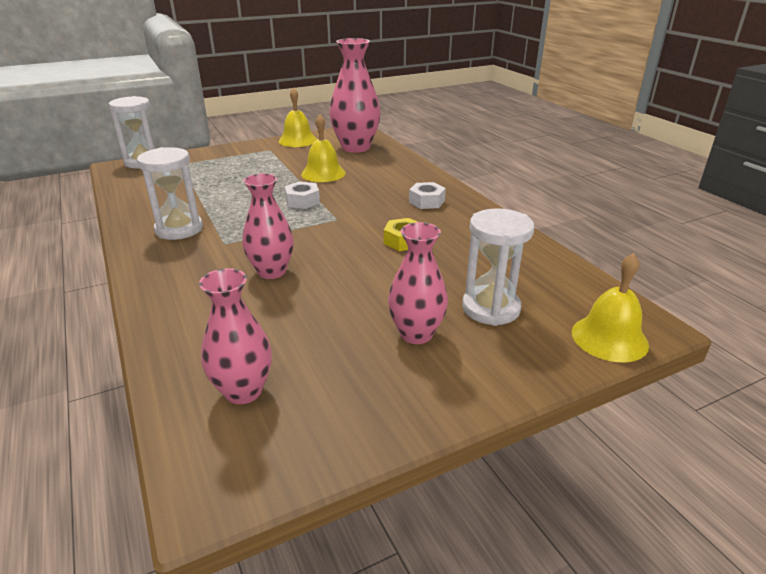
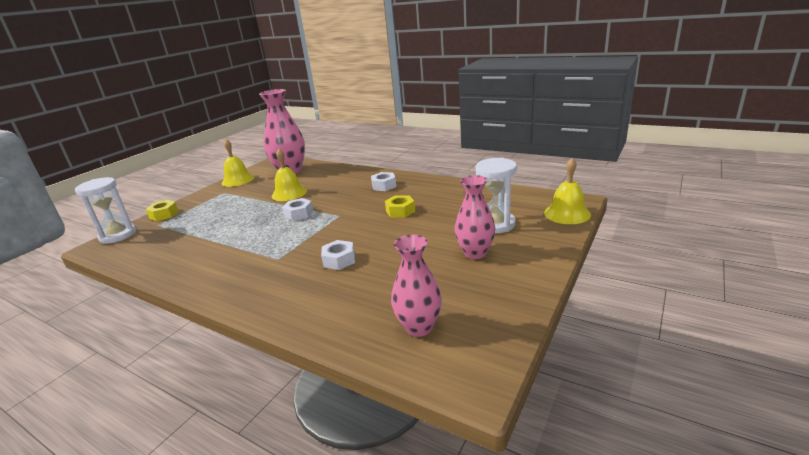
camera: 30 degrees left, 5 degrees down
(179, 229) = (226, 264): white hourglass -> none
(197, 155) = (164, 215): none -> yellow nut
(272, 271) = (339, 260): pink vase -> white nut

